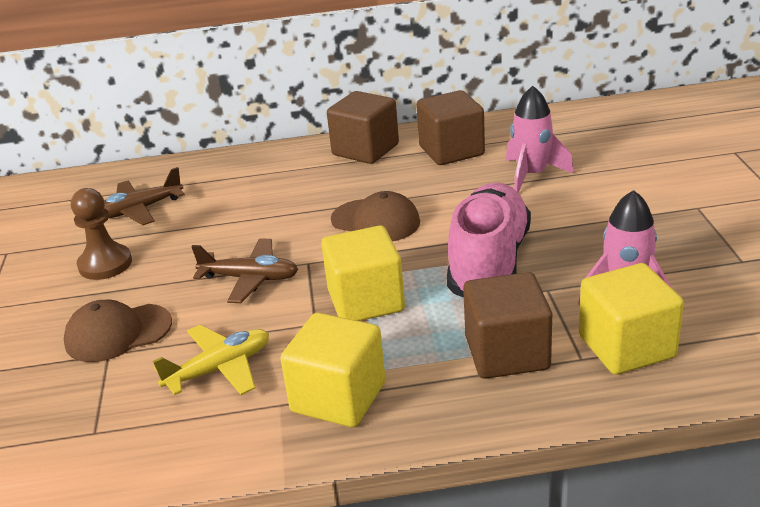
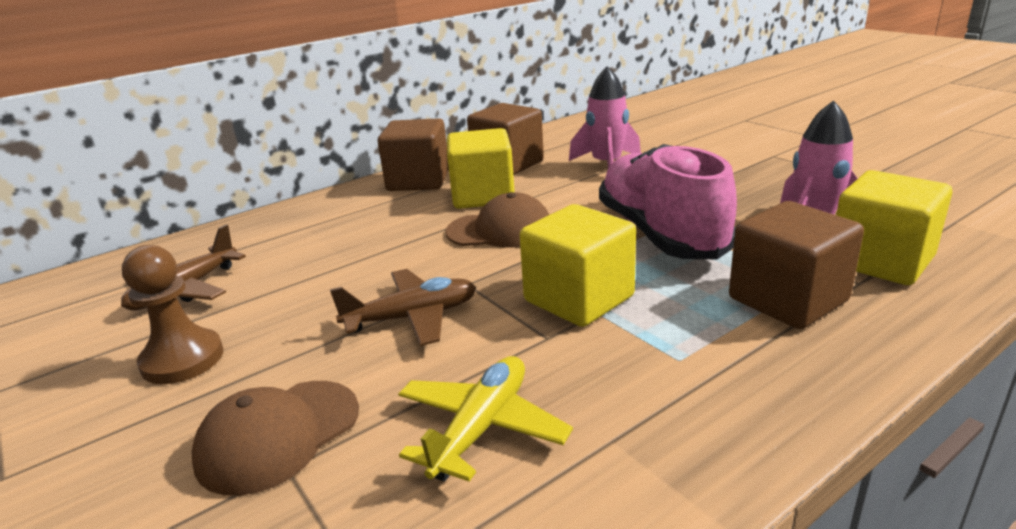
camera: 30 degrees left, 5 degrees down
(338, 397) = (674, 404): yellow cube -> yellow cube (483, 196)

